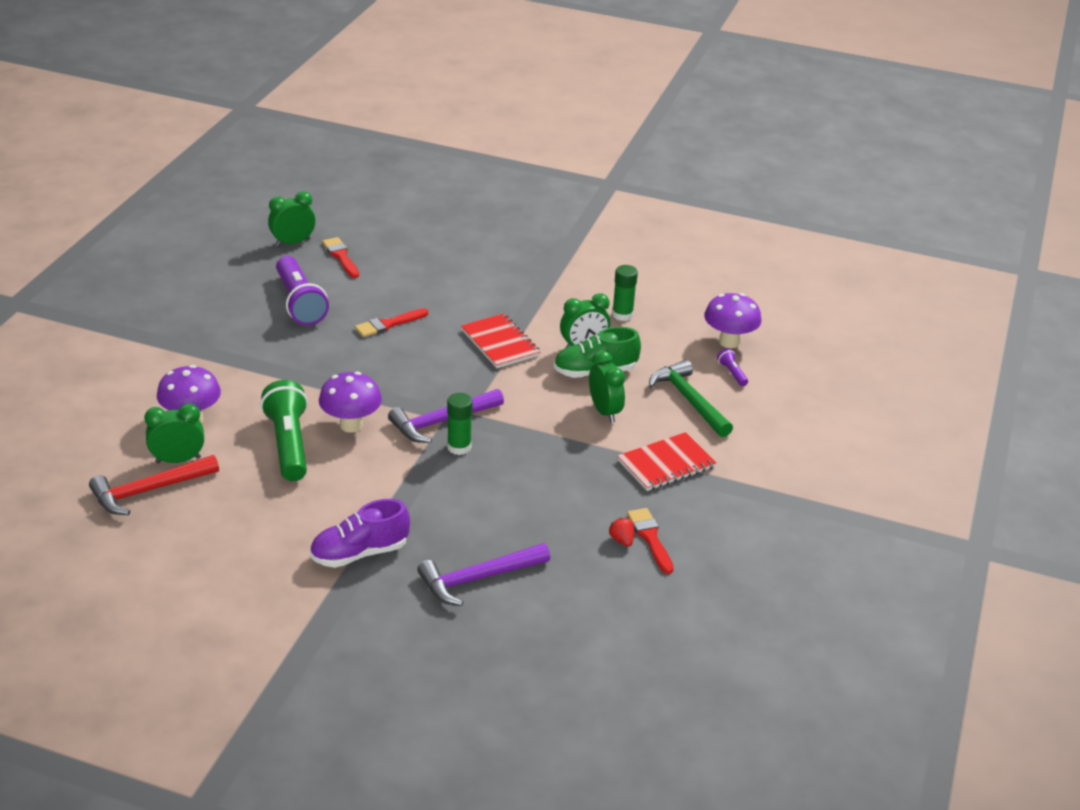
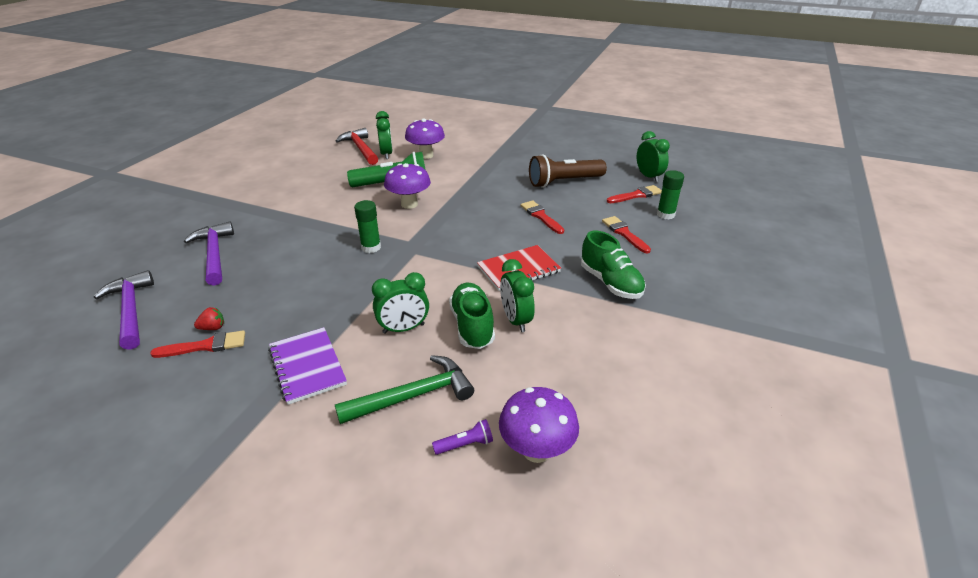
camera: 95 degrees right, 0 degrees up
(299, 303) = (564, 182): purple flashlight -> brown flashlight
(359, 553) = (269, 210): purple shoe -> none
(428, 274) = (624, 233): none -> red brush
(442, 422) = (405, 240): purple hammer -> purple hammer (131, 310)
(520, 291) = (610, 283): none -> green shoe
(622, 315) = (582, 353): green glue stick -> green glue stick (665, 214)
(666, 464) = (307, 366): red notebook -> purple notebook

